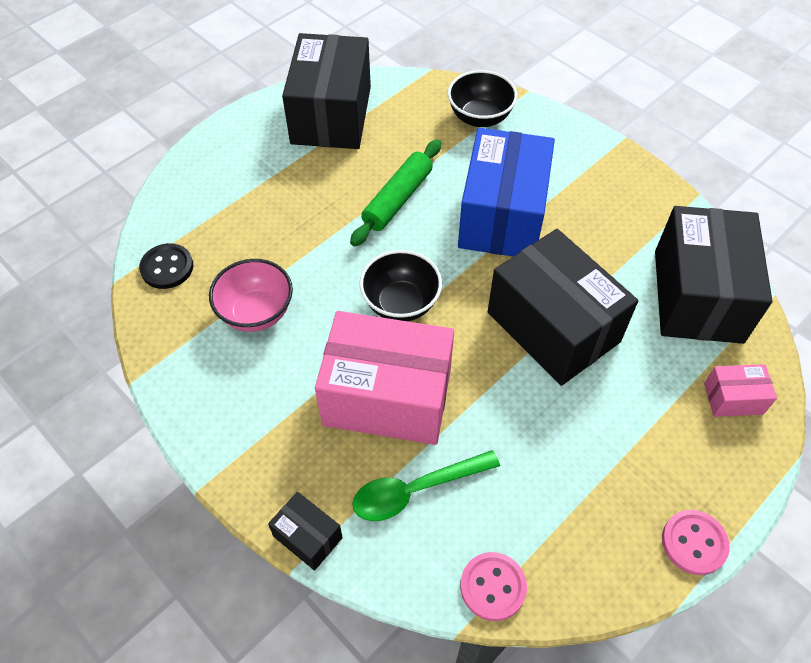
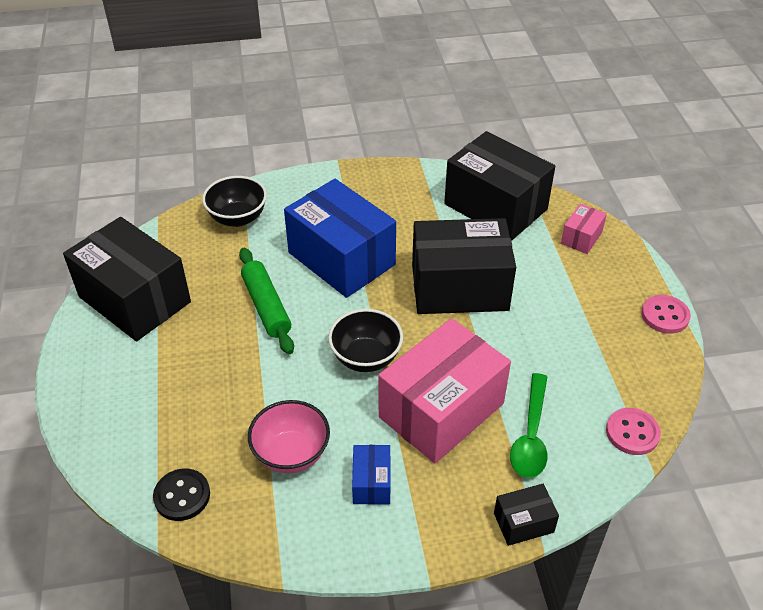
camera: 55 degrees left, 10 degrees down
(267, 388) = (371, 483): none -> blue box

